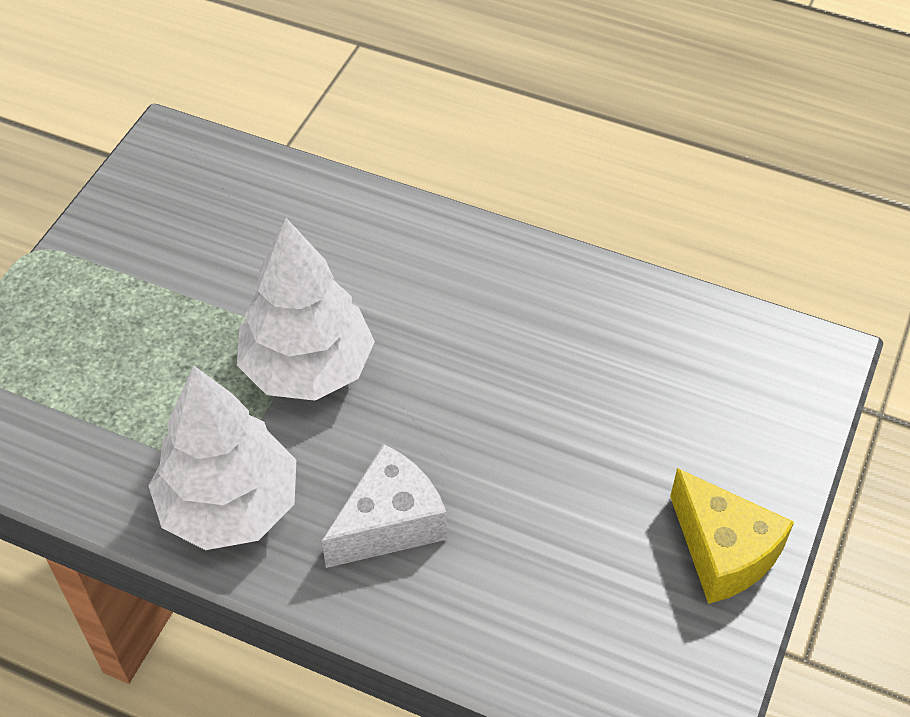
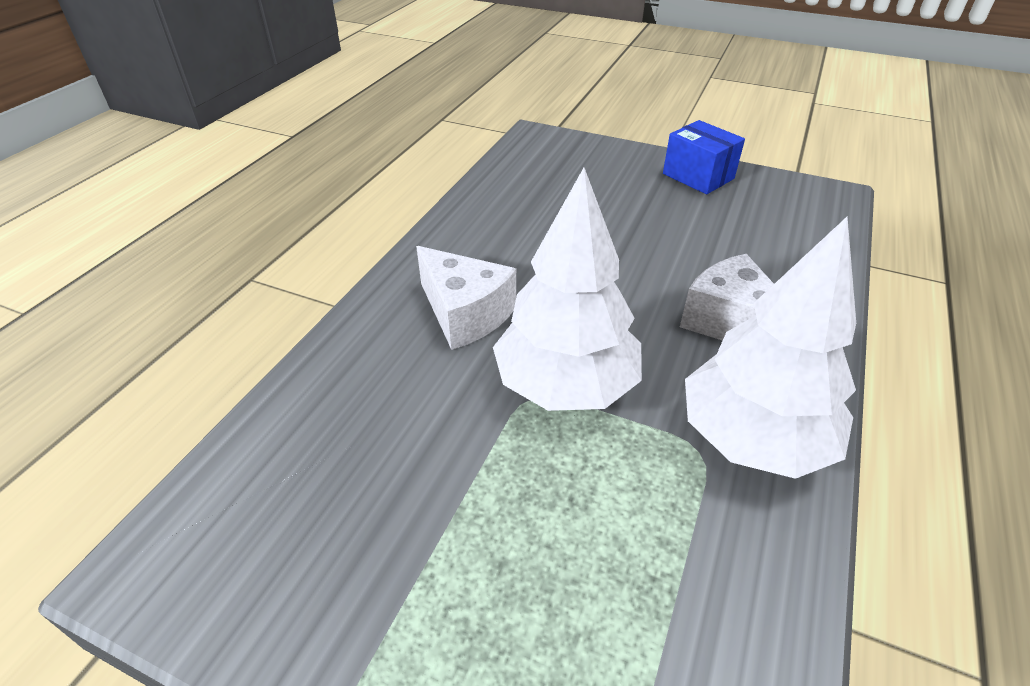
camera: 90 degrees left, 10 degrees down
(411, 290) = (465, 313): none -> white cheese
(723, 552) = (698, 176): yellow cheese -> blue box

